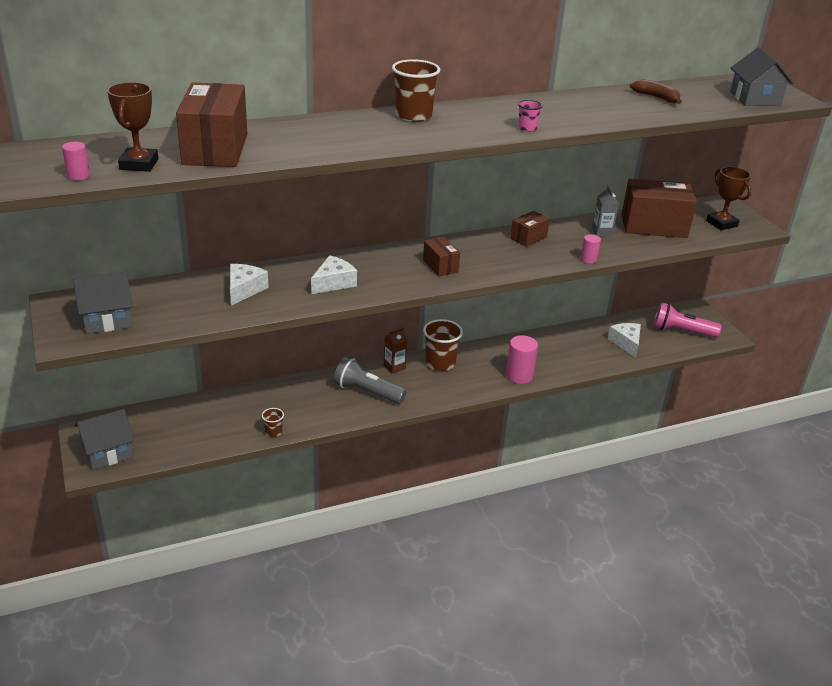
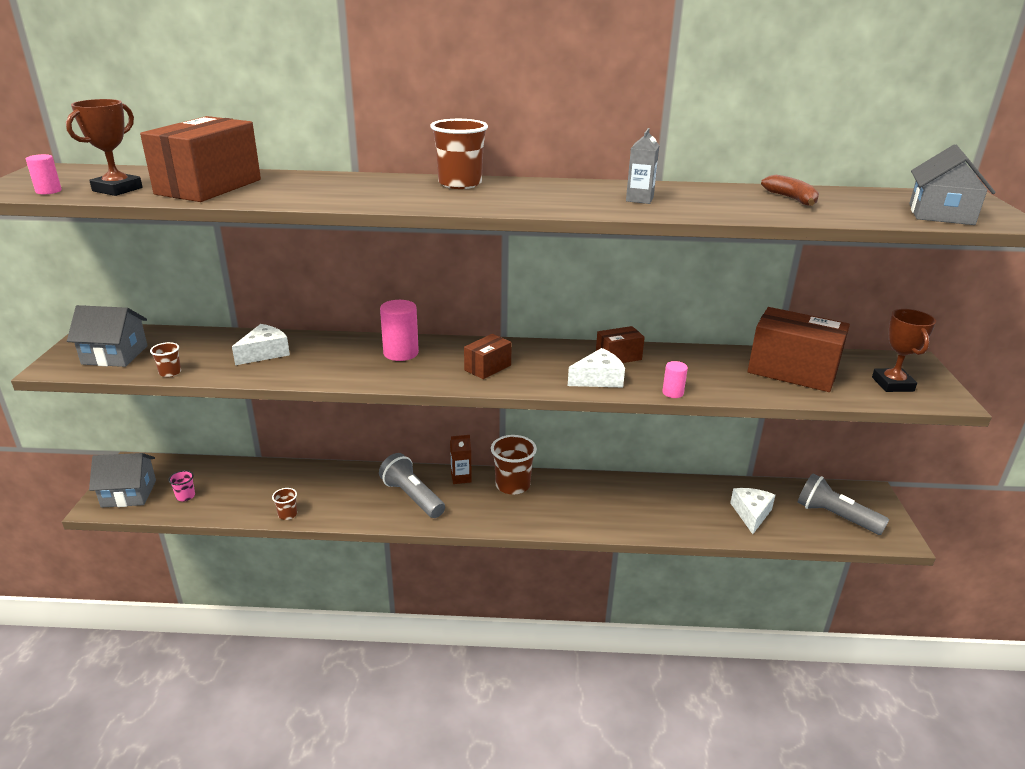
camera: 25 degrees right, 5 degrees down
(180, 324) = (170, 373): none -> brown cup
(333, 283) = (357, 363): white cheese -> white cheese (598, 379)
(440, 266) = (487, 367): brown box -> brown box turned 45 degrees clockwise
(519, 376) = (592, 520): pink cylinder -> pink cylinder (401, 353)
(527, 128) = (577, 208): pink cup -> pink cup (185, 496)
(602, 232) = (716, 366): grey carton -> grey carton (639, 199)
(681, 331) = (835, 516): pink flashlight -> grey flashlight

